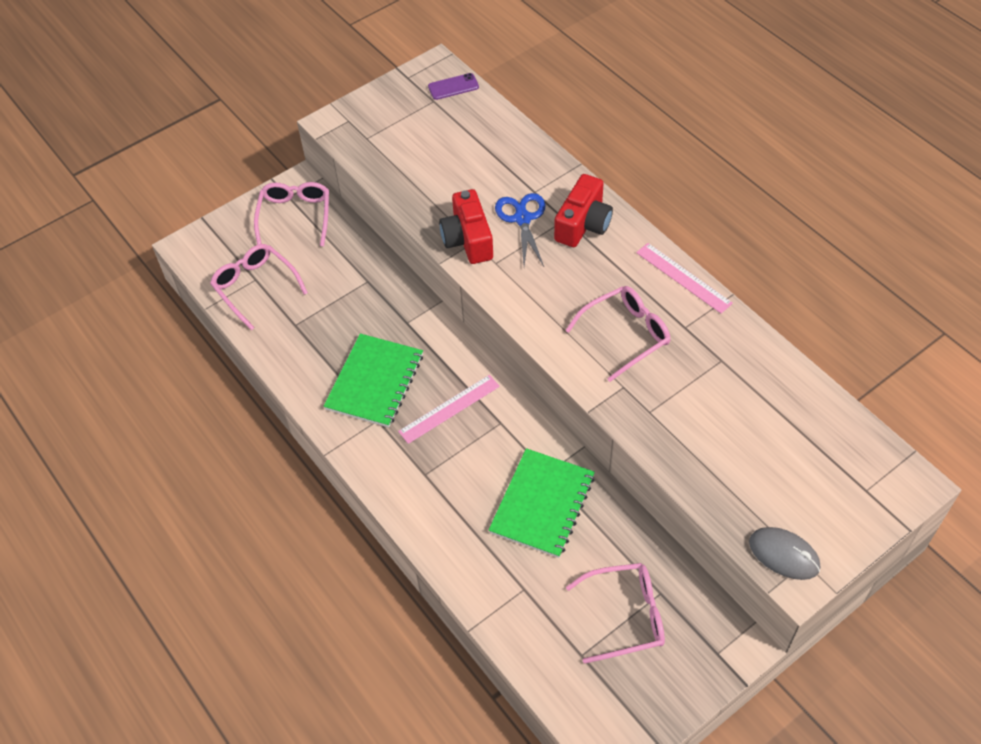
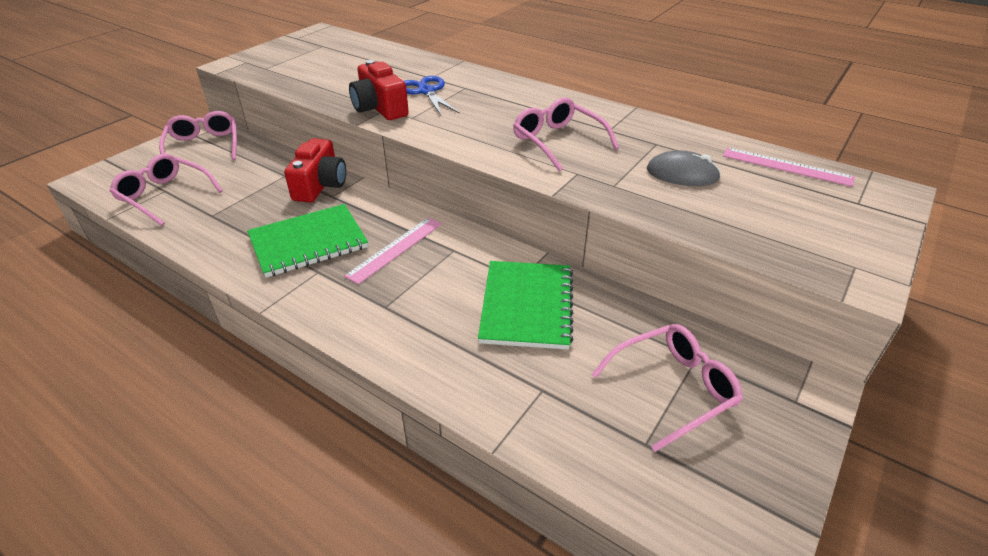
camera: 20 degrees left, 15 degrees down
(375, 382) = (308, 242): green notebook -> green notebook turned 60 degrees clockwise
(453, 87) = (338, 38): purple phone -> none
(583, 224) = (482, 88): red camera -> red camera (320, 185)
(625, 335) = (558, 142): pink glasses -> pink glasses turned 75 degrees counterclockwise
(683, 278) = (588, 104): pink ruler -> pink ruler (786, 167)
(784, 555) = (829, 265): grey mouse -> grey mouse (682, 174)

